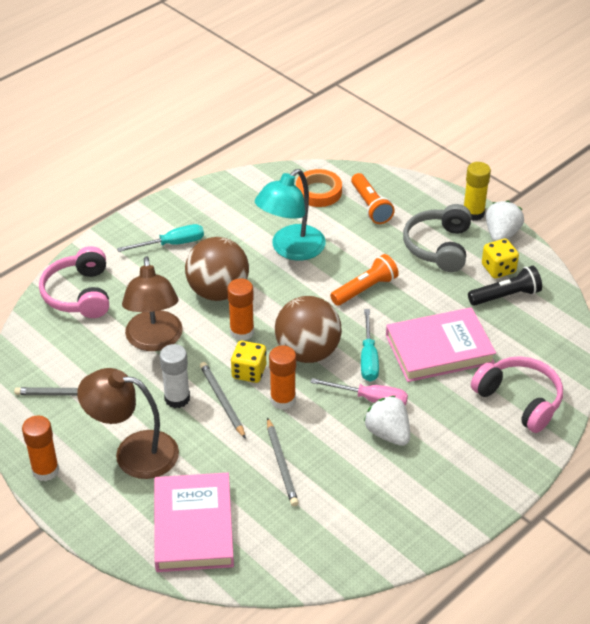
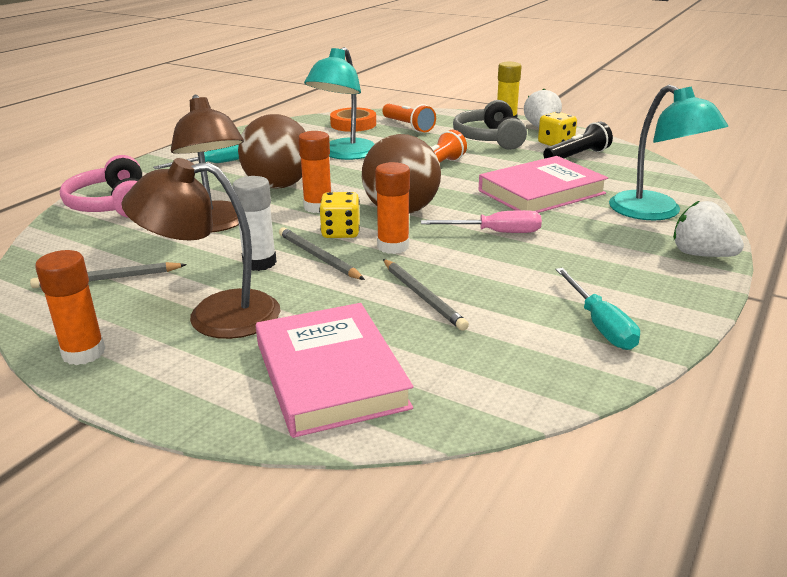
camera: 15 degrees left, 15 degrees down
(368, 358) = (471, 206): turquoise screwdriver -> turquoise screwdriver (599, 325)
(388, 433) = (535, 254): white strawberry -> white strawberry (701, 255)
(519, 400) = (655, 212): pink headphones -> turquoise lamp

